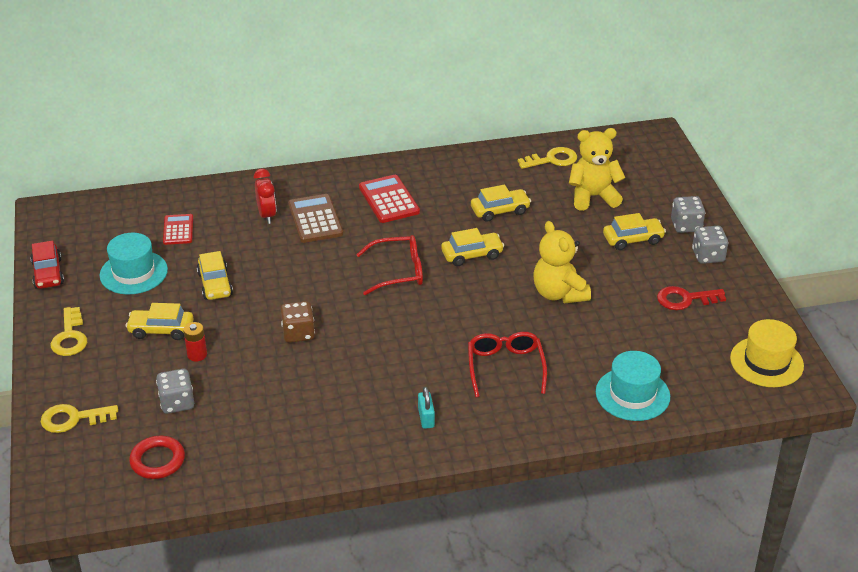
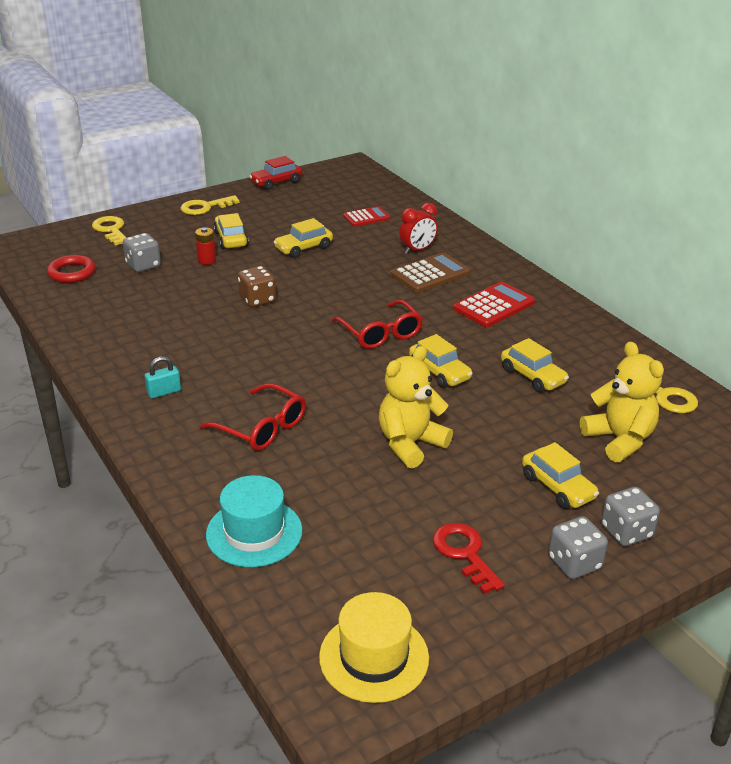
camera: 70 degrees right, 5 degrees down
(133, 272) = (297, 212): turquoise hat -> none
(505, 367) = (262, 428): red glasses -> red glasses turned 60 degrees clockwise

